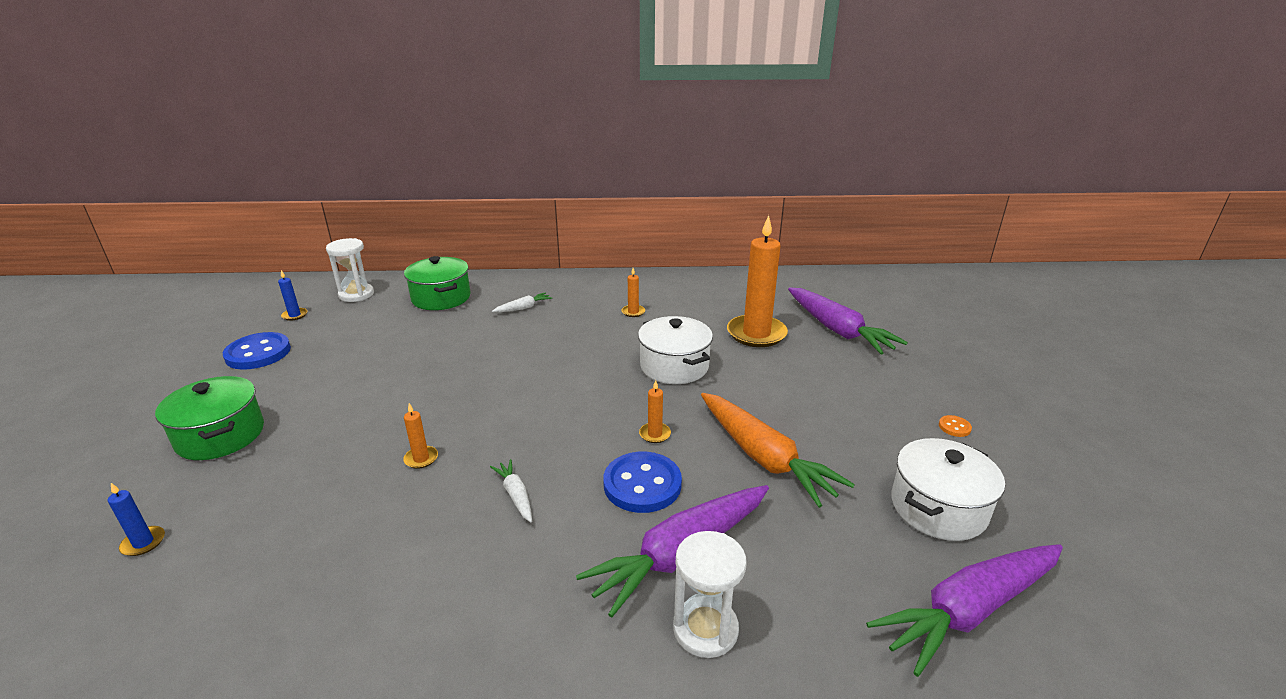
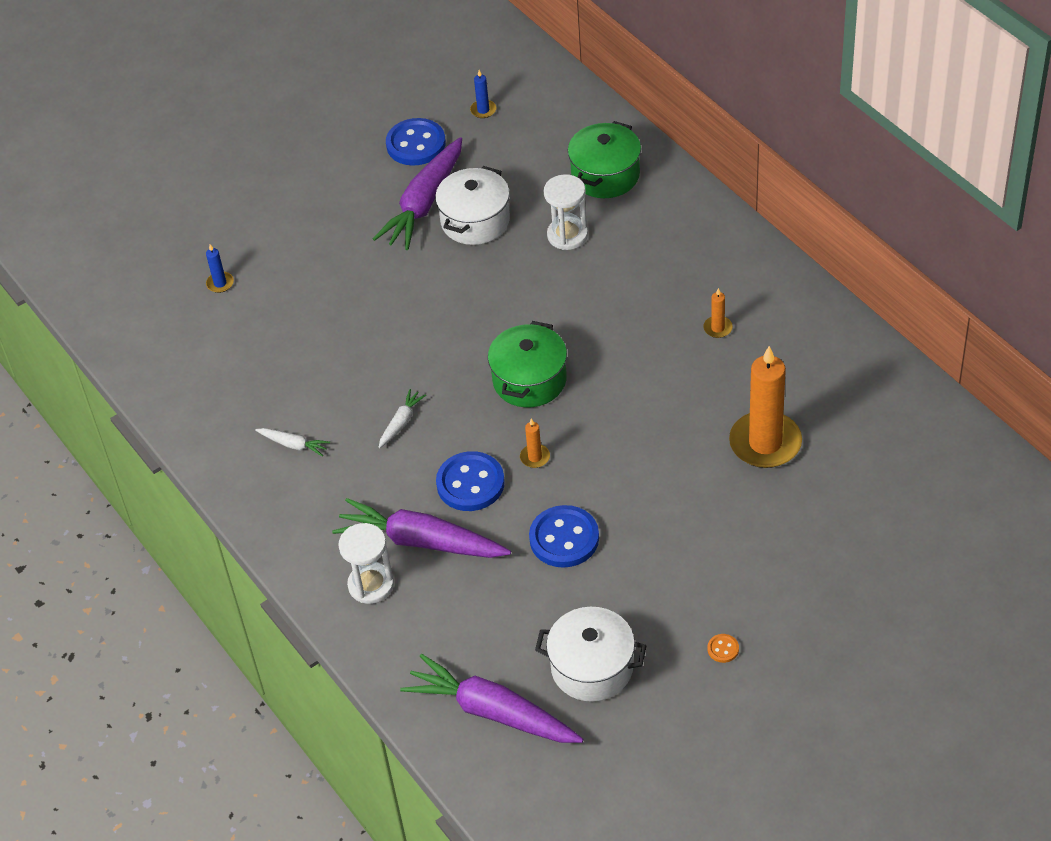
camera: 60 degrees right, 20 degrees up
(220, 435) = (320, 222): green pot -> green pot (529, 380)
(356, 294) = (553, 115): white hourglass -> white hourglass (567, 235)
(421, 459) = (391, 345): orange candle -> none
(523, 308) = (645, 245): white carrot -> white carrot (293, 445)
(674, 366) = (646, 414): white pot -> white pot (475, 221)
(764, 457) = (564, 538): orange carrot -> blue button
(837, 330) = (837, 503): purple carrot -> purple carrot (424, 203)

